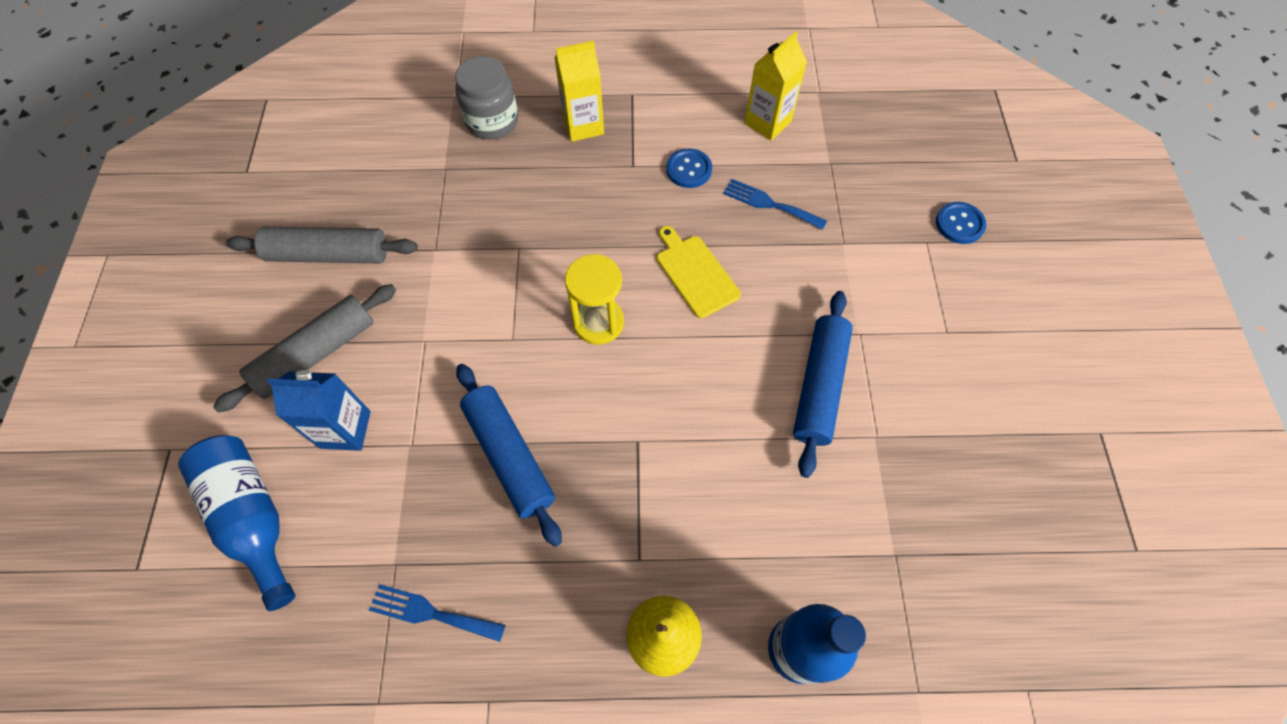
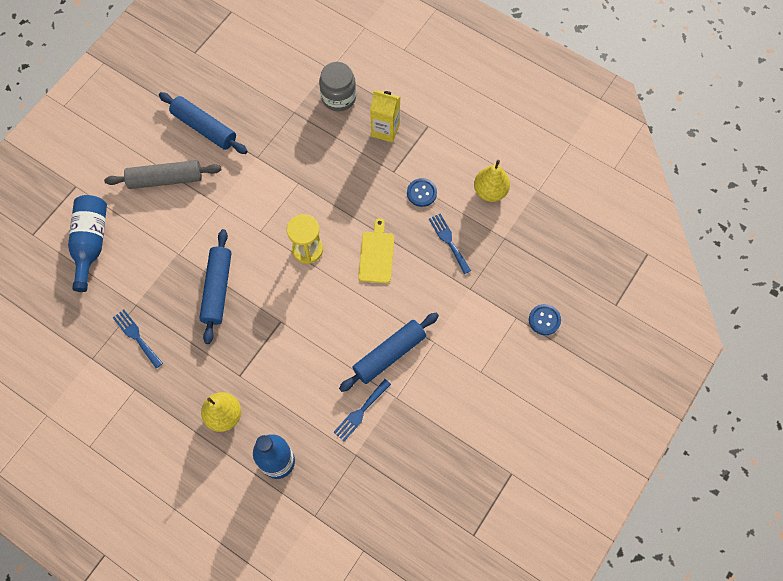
camera: 35 degrees right, 5 degrees up
(329, 254) = (204, 128): grey rolling pin -> blue rolling pin
(345, 429) = (154, 227): blue carton -> none
(767, 122) = (490, 191): yellow carton -> yellow pear
(849, 489) = (360, 412): none -> blue fork

